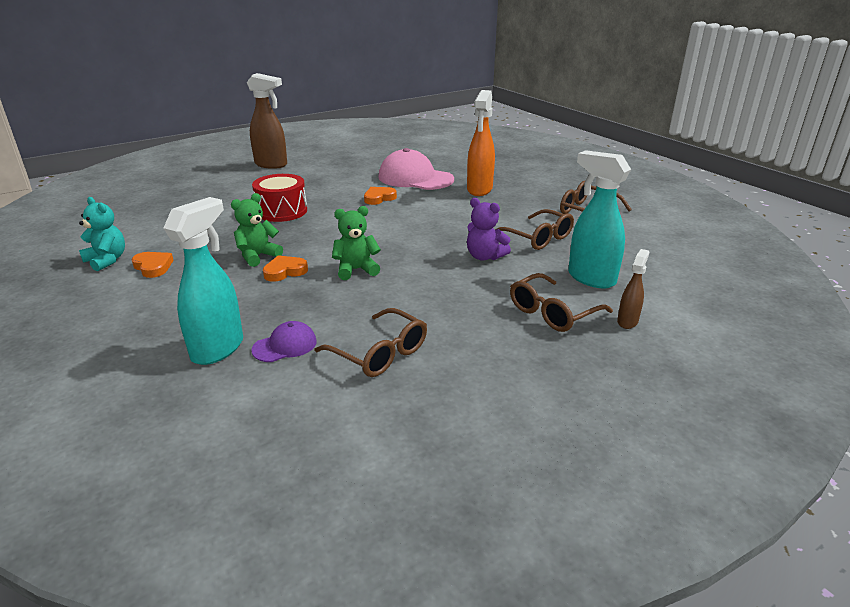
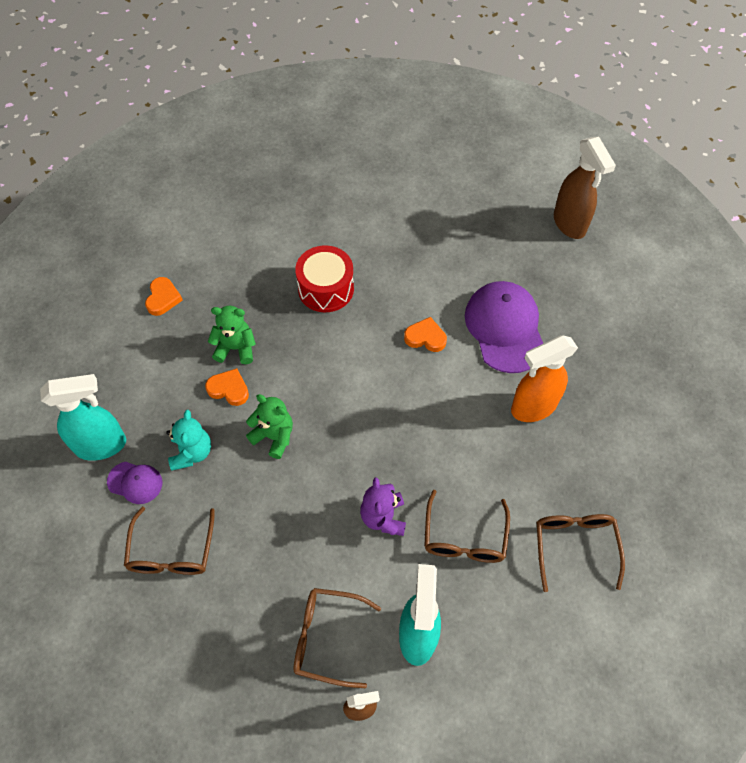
camera: 50 degrees right, 30 degrees up
(107, 260) = (147, 260): turquoise teddy bear -> turquoise teddy bear (192, 452)
(271, 165) = (413, 185): brown spray bottle -> brown spray bottle (569, 224)
(415, 178) = (505, 328): pink cap -> purple cap

